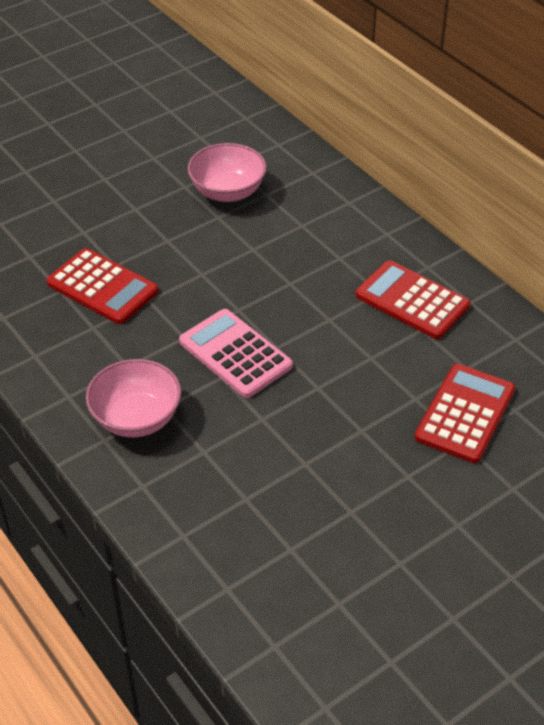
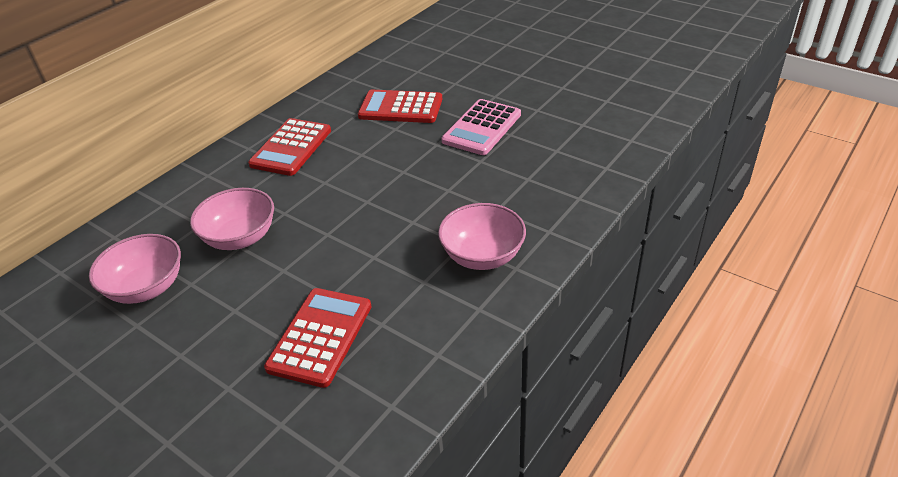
camera: 105 degrees left, 5 degrees down
(235, 354) = (383, 221): pink calculator -> pink calculator (482, 128)
(266, 250) = (240, 238): none -> pink bowl

